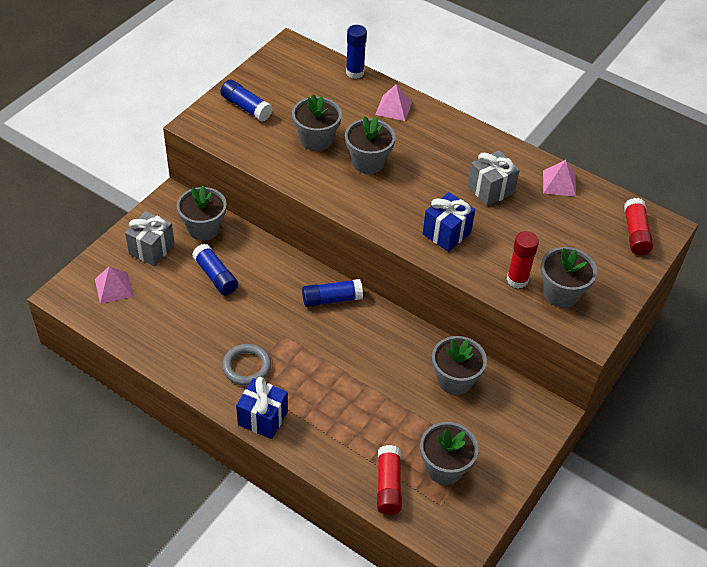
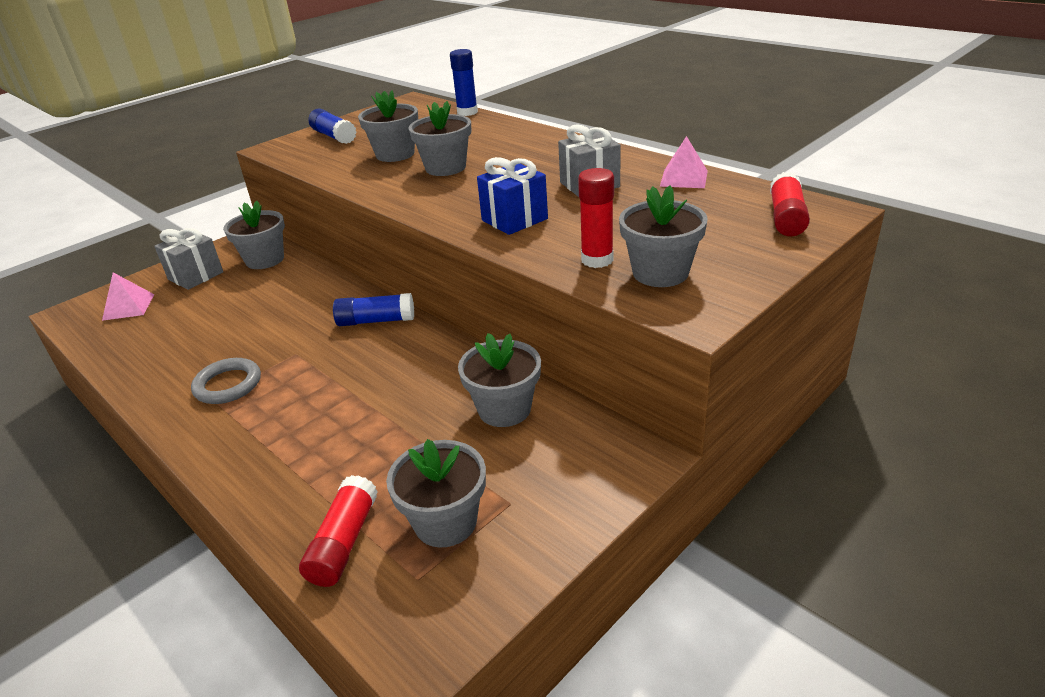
camera: 15 degrees right, 15 degrees down
(215, 276) = (250, 298): blue glue stick -> none
(263, 418) = (211, 443): blue gift -> none
(394, 108) = (498, 132): pink pyramid -> none

